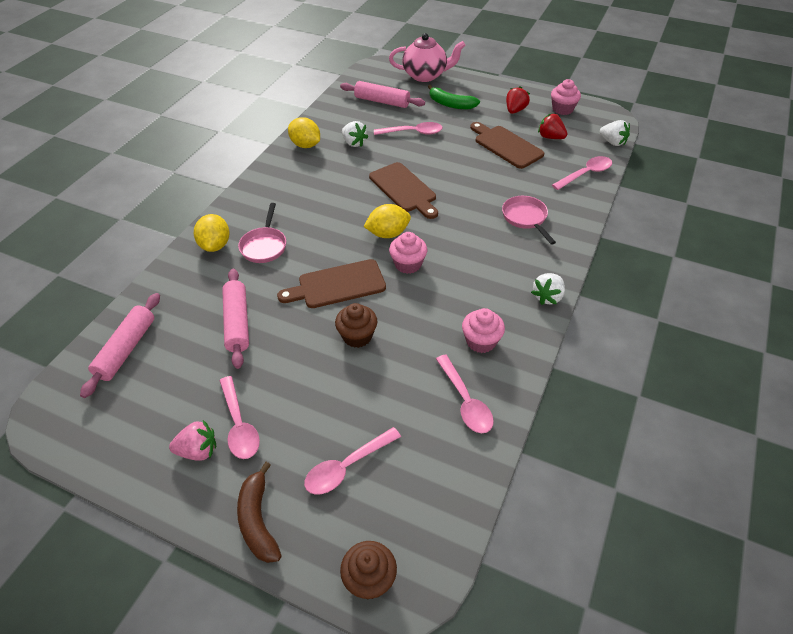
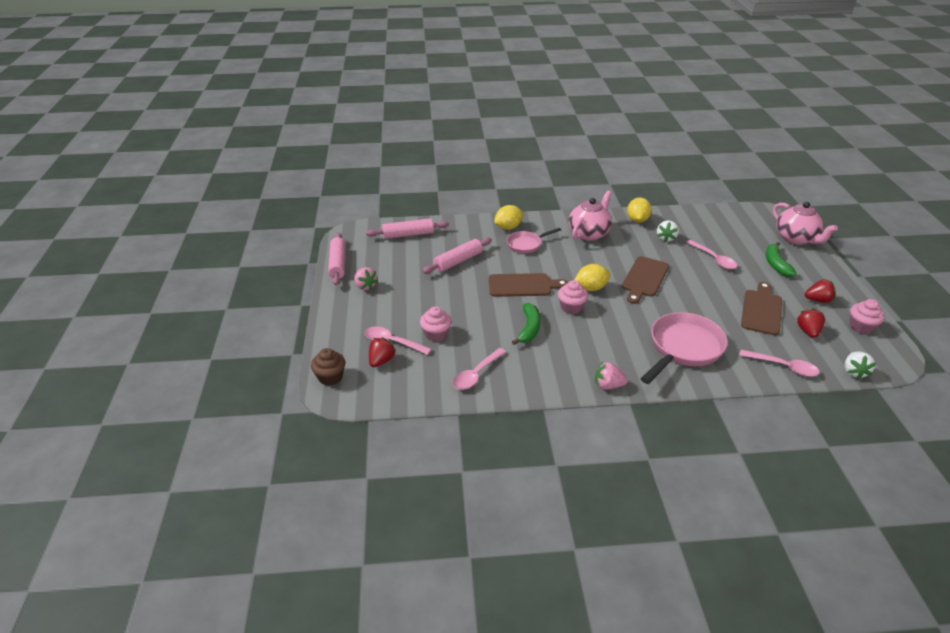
camera: 60 degrees right, 10 degrees down
(239, 425) = (390, 293): pink spoon -> none
(258, 520) = (339, 324): brown banana -> none
(293, 188) = (589, 233): none -> pink teapot
(337, 285) = (523, 285): brown cutting board -> brown cutting board turned 135 degrees clockwise
(357, 336) = (488, 309): brown cupcake -> none
(376, 496) = (381, 361): none -> red strawberry
(382, 101) = (731, 231): pink rolling pin -> pink rolling pin (338, 264)
(388, 234) = (591, 288): yellow lemon -> yellow lemon turned 60 degrees counterclockwise
(418, 316) = (529, 328): none -> green banana
(481, 341) = (533, 365): pink cupcake -> pink cupcake (436, 334)
(525, 218) = (683, 348): pink pan -> pink pan, size x1.77
(547, 297) = (608, 385): white strawberry -> pink strawberry

